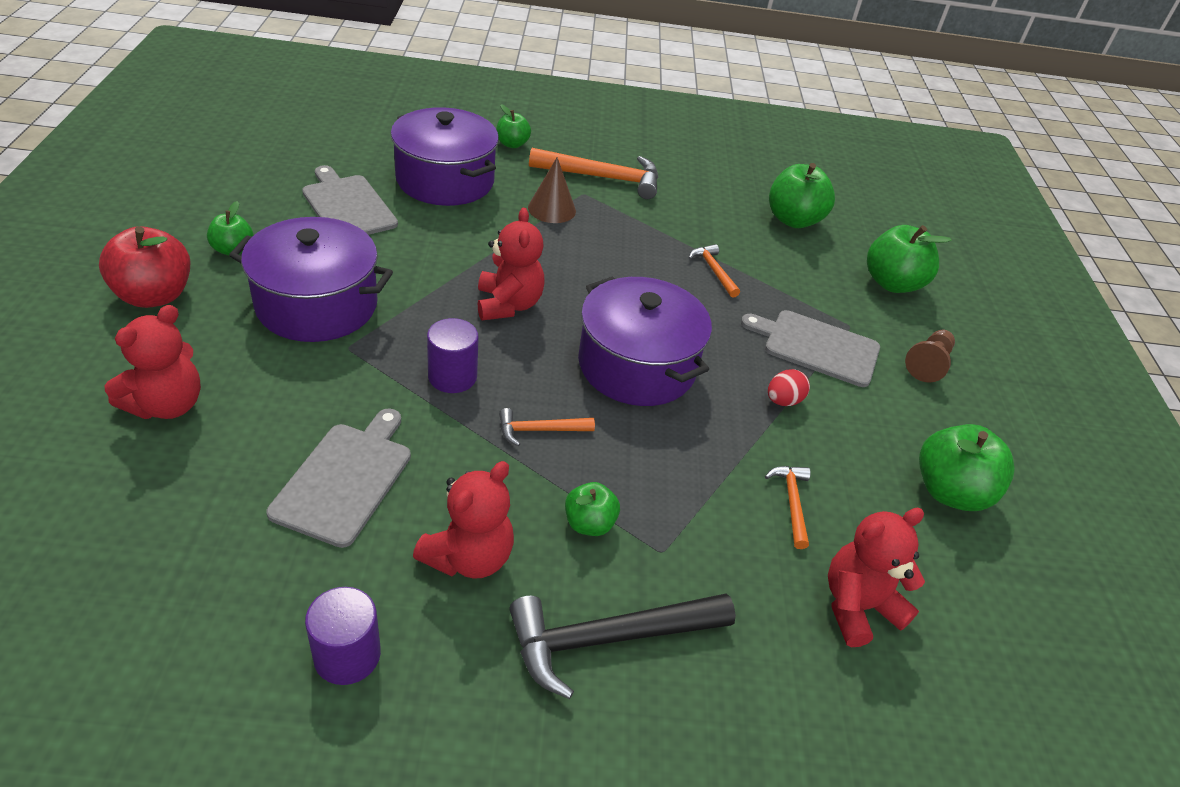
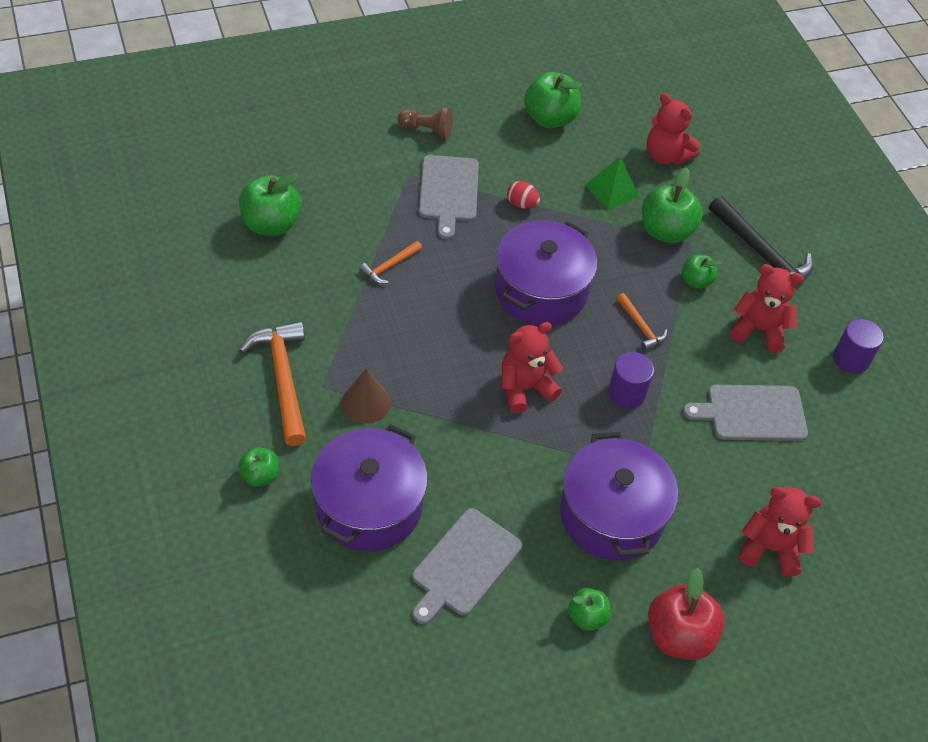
camera: 110 degrees left, 10 degrees up
(791, 503) = (612, 190): orange hammer -> green pyramid
(892, 283) = (332, 153): green apple -> green apple (666, 231)

